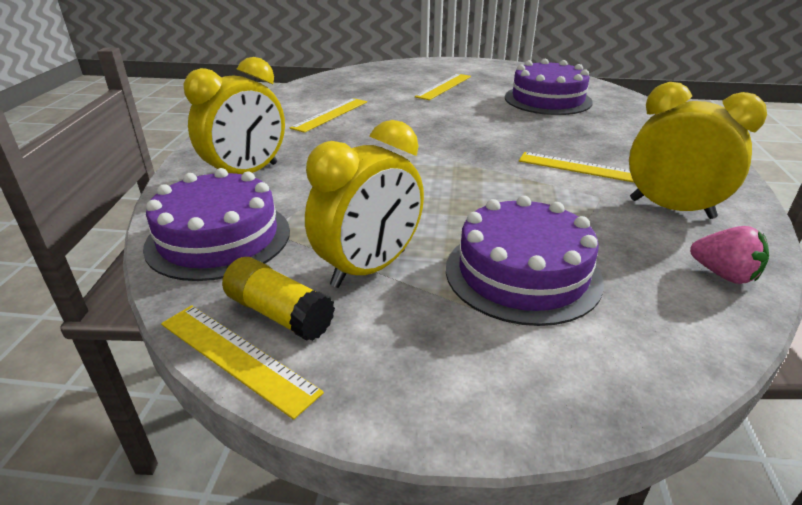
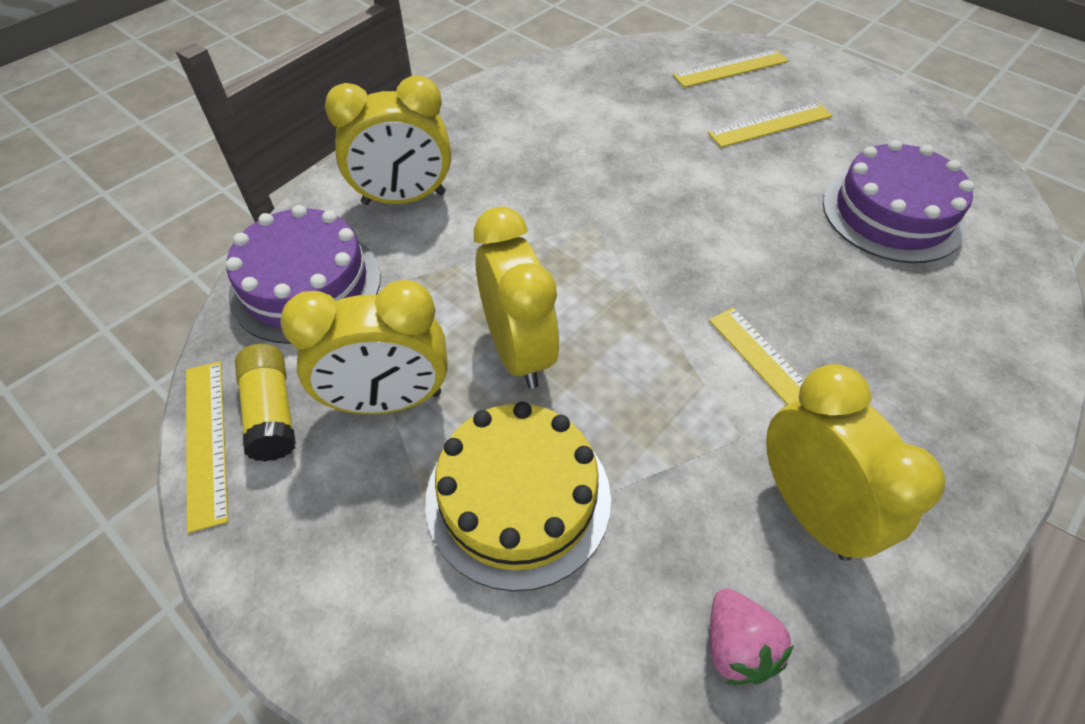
camera: 35 degrees right, 20 degrees up
(330, 114) = (574, 129): yellow ruler -> yellow ruler (731, 68)
(427, 212) = (518, 351): none -> yellow clock
(522, 273) = (518, 497): purple cake -> yellow cake

